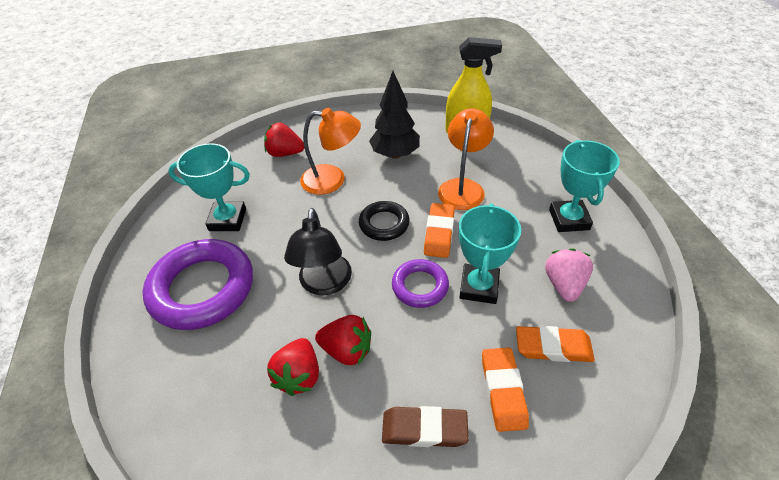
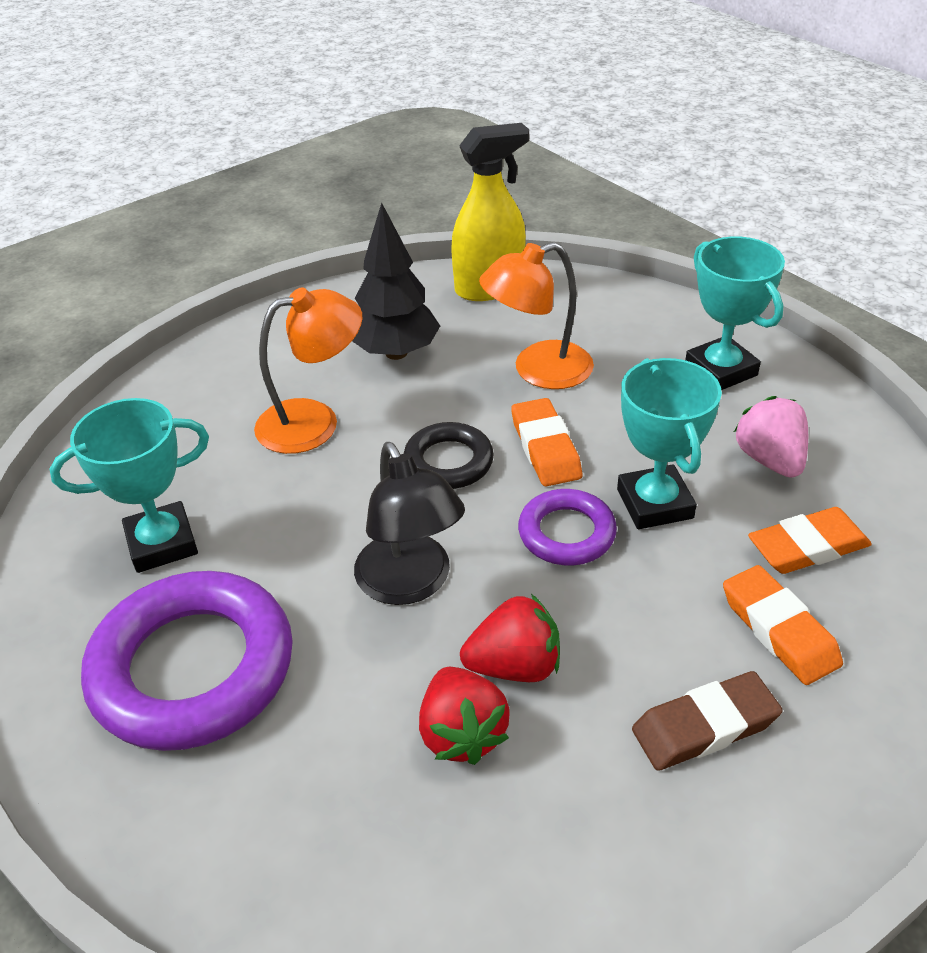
camera: 25 degrees left, 5 degrees down
(285, 153) = (197, 404): red strawberry -> none
(463, 187) = (538, 370): orange lamp -> orange lamp turned 105 degrees counterclockwise

